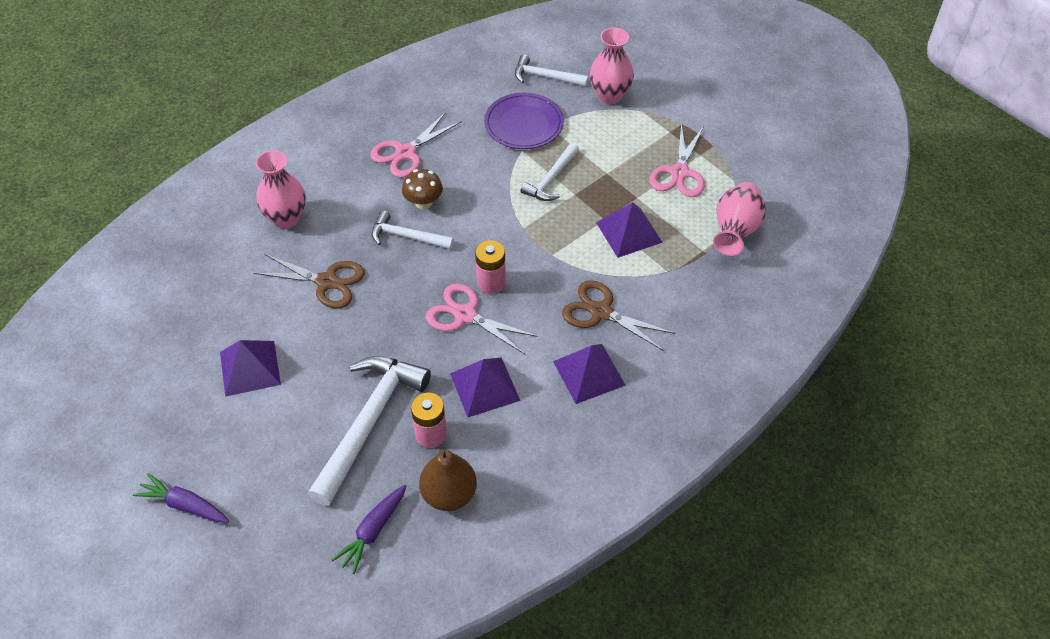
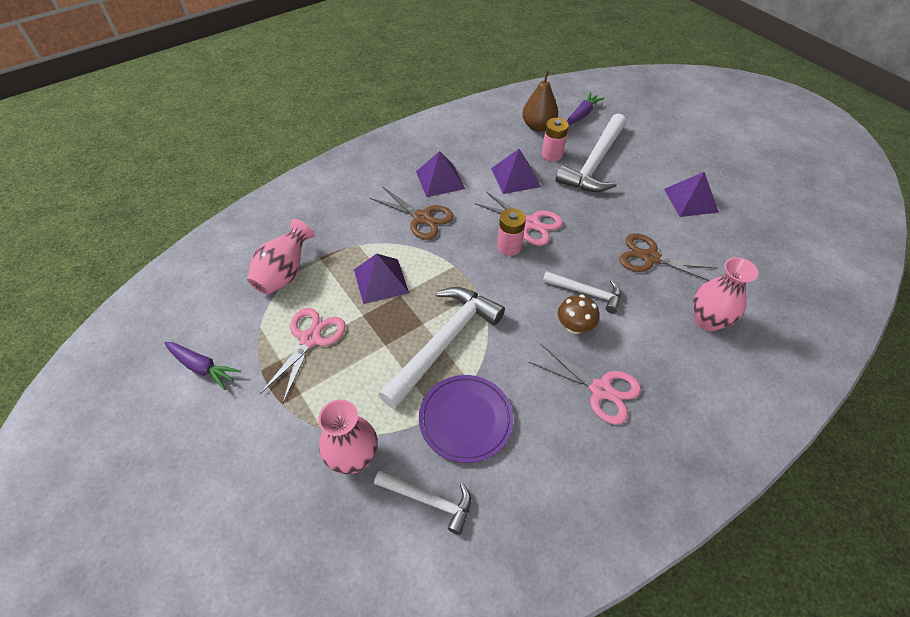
camera: 175 degrees left, 0 degrees up
(184, 505) = (701, 132): purple carrot -> purple carrot (202, 367)
(406, 153) = (600, 390): pink scissors -> pink scissors turned 75 degrees clockwise
(551, 179) = (444, 342): white hammer -> white hammer, size x1.82

